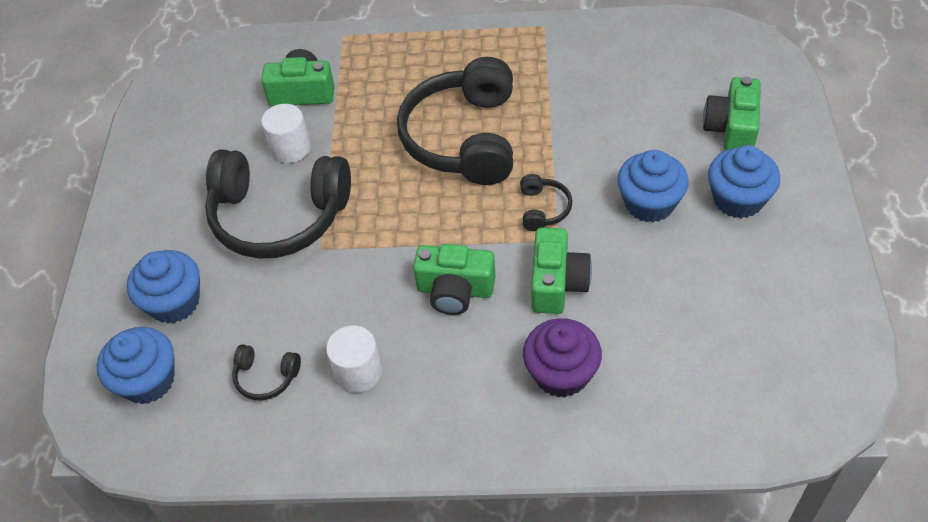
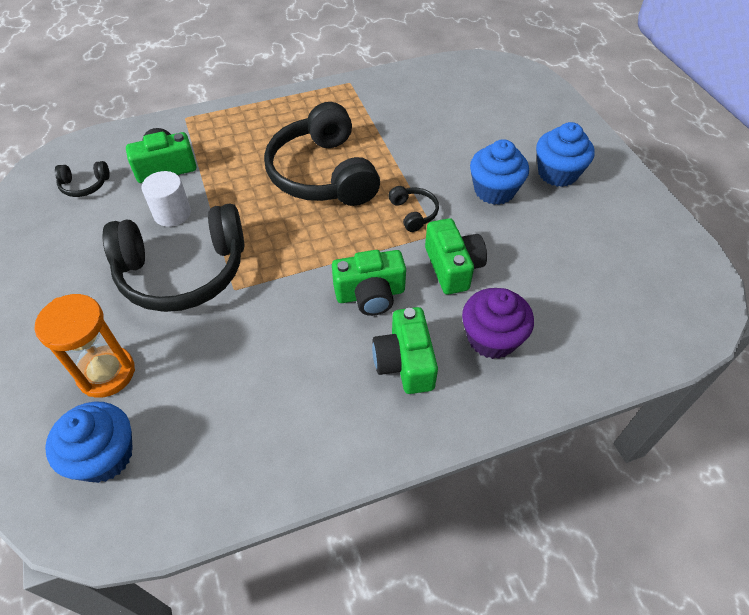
camera: 25 degrees left, 0 degrees up
(174, 302) = (106, 373): blue cupcake -> orange hourglass
(266, 377) = (227, 417): black headphones -> black headphones (84, 185)
(358, 372) = (314, 387): white cylinder -> none
(731, 129) = (526, 126): green camera -> green camera (405, 362)

